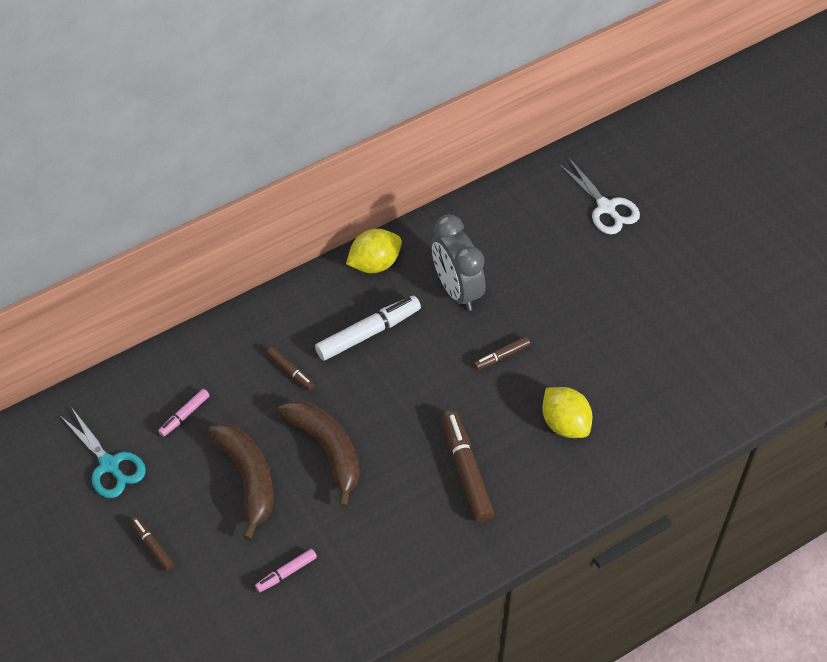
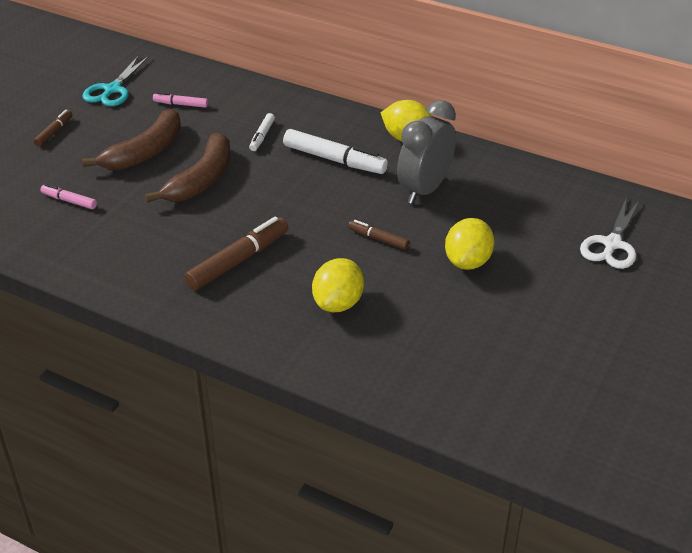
camera: 60 degrees right, 15 degrees down
(290, 371) = (262, 136): brown marker -> white marker
(569, 311) = (468, 262): none -> yellow lemon

